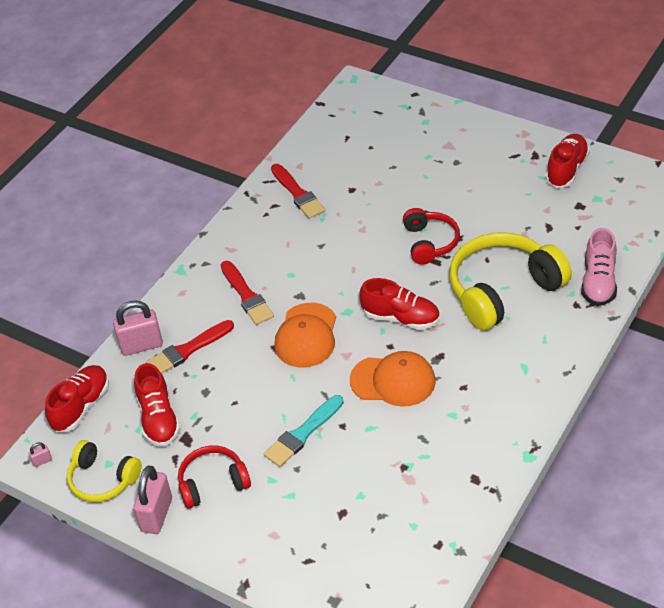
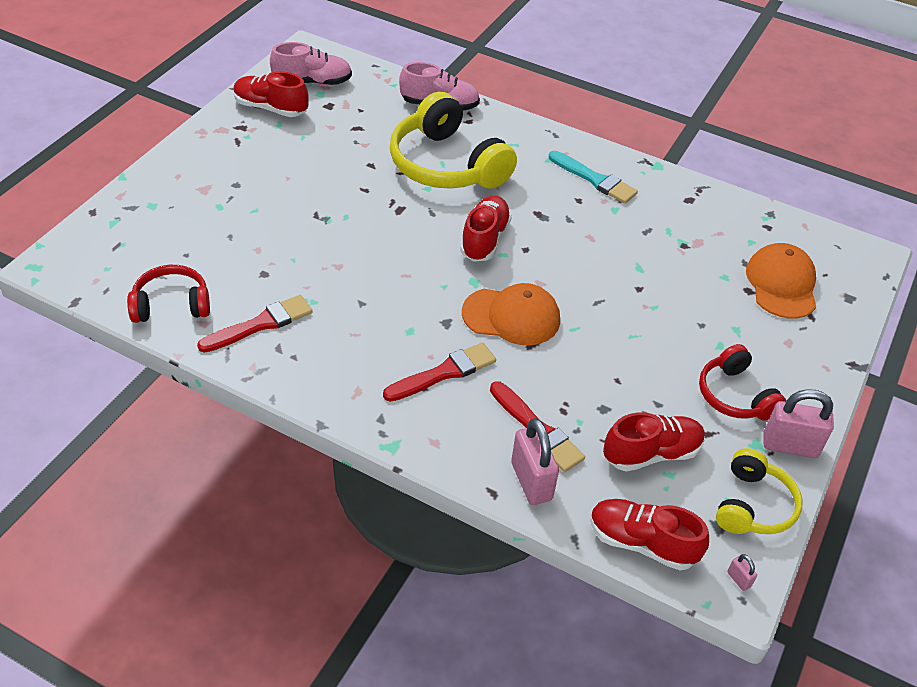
camera: 100 degrees left, 0 degrees up
(302, 433) = (654, 320): turquoise brush -> turquoise brush (594, 179)
(393, 381) = (574, 248): orange cap -> orange cap (781, 284)
(430, 243) = (369, 212): red headphones -> red headphones (171, 305)
(614, 192) = (312, 82): none -> pink shoe

